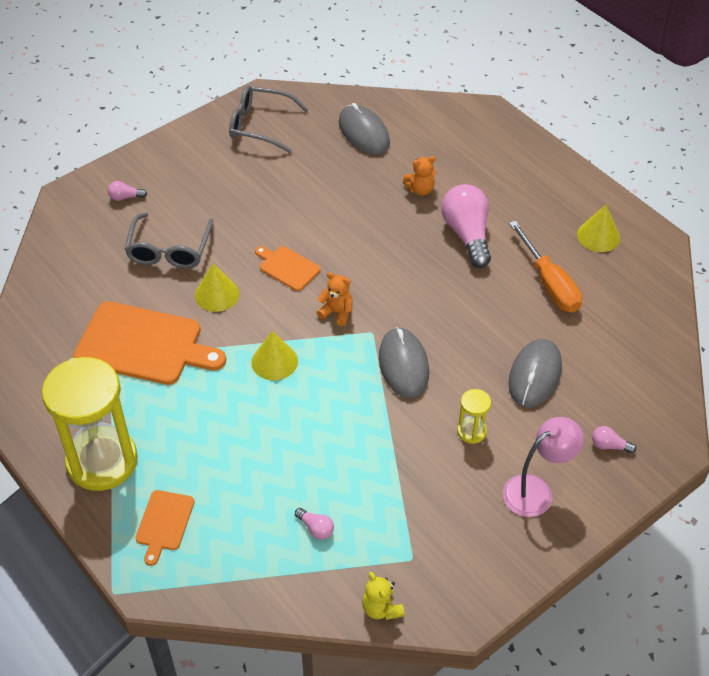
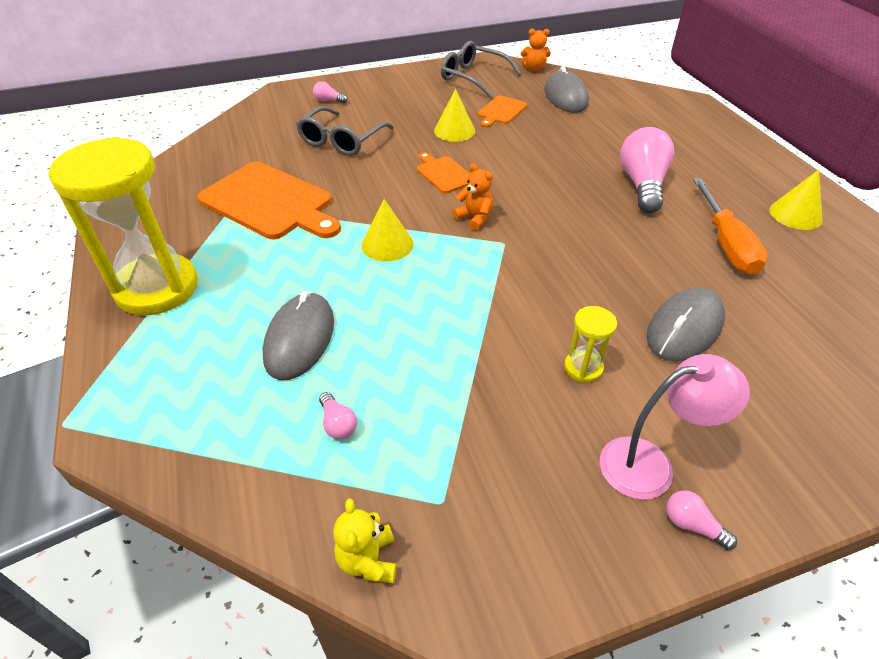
camera: 20 degrees right, 5 degrees down
(164, 523) = (172, 366): orange cutting board -> orange cutting board (501, 111)
(217, 294) = (364, 179): yellow cone -> yellow cone (454, 131)
(403, 365) = (526, 280): grey mouse -> grey mouse (299, 339)
(420, 189) = (605, 143): orange teddy bear -> orange teddy bear (534, 68)
(609, 446) = (772, 436): pink light bulb -> pink light bulb (692, 525)

